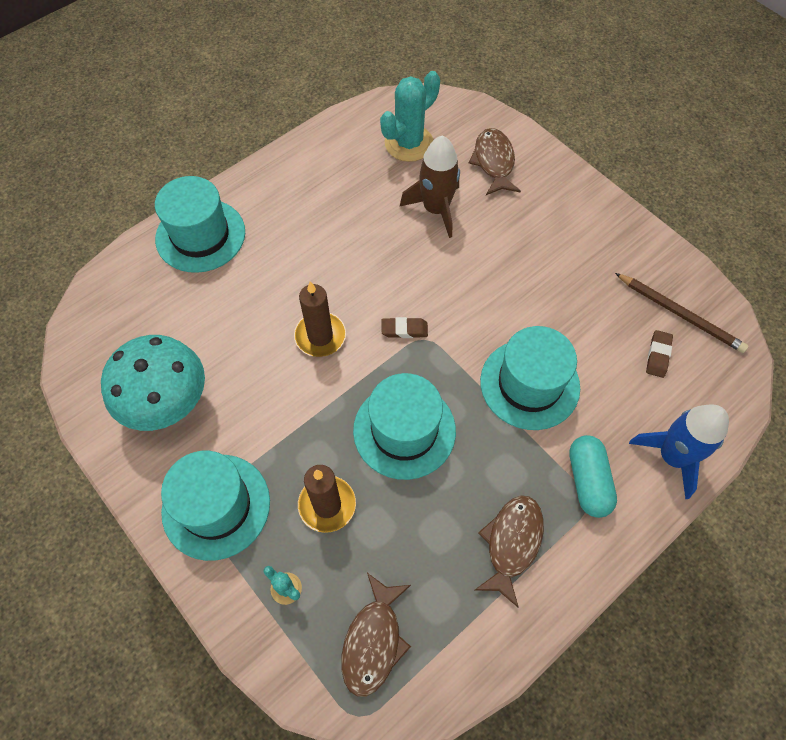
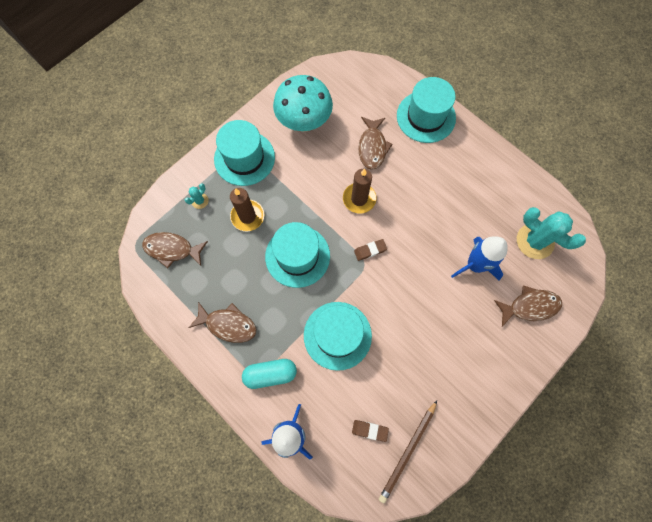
camera: 85 degrees right, 10 degrees up
(236, 310) = (372, 147): none -> brown fish
(404, 330) = (370, 250): brown eraser -> brown eraser turned 75 degrees clockwise
(436, 209) = (475, 265): brown rocket -> blue rocket

